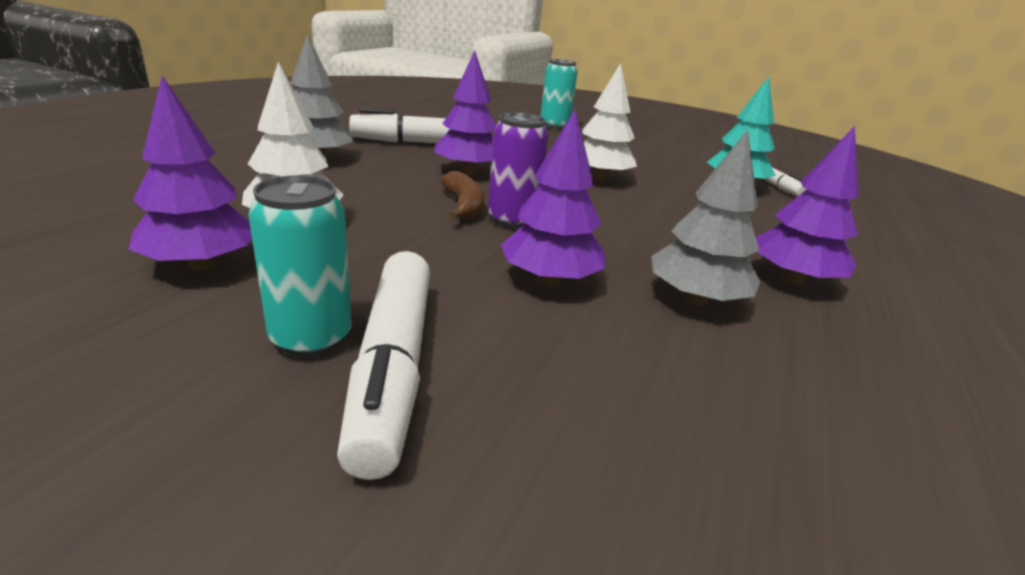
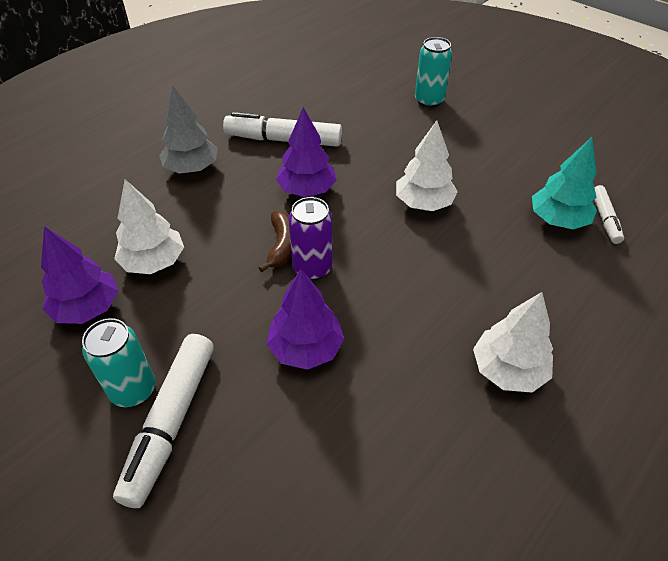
camera: 20 degrees right, 20 degrees up
(695, 299) = (405, 384): grey tree -> none
(793, 279) = (508, 370): purple tree -> white tree

